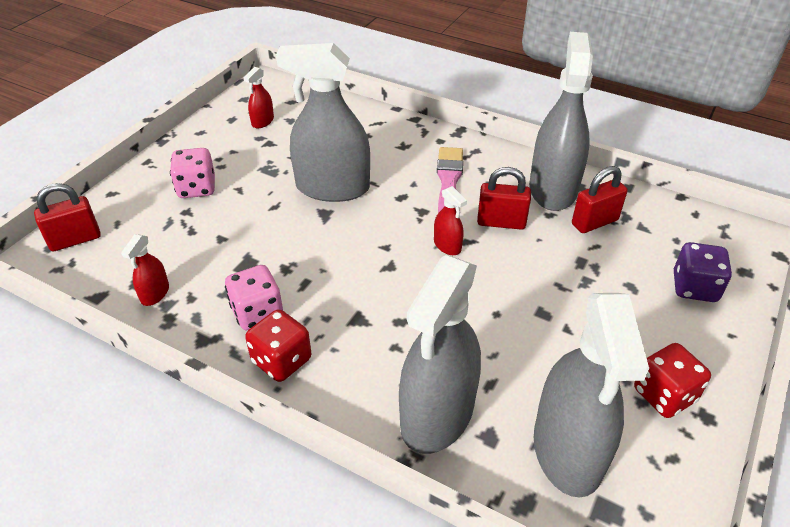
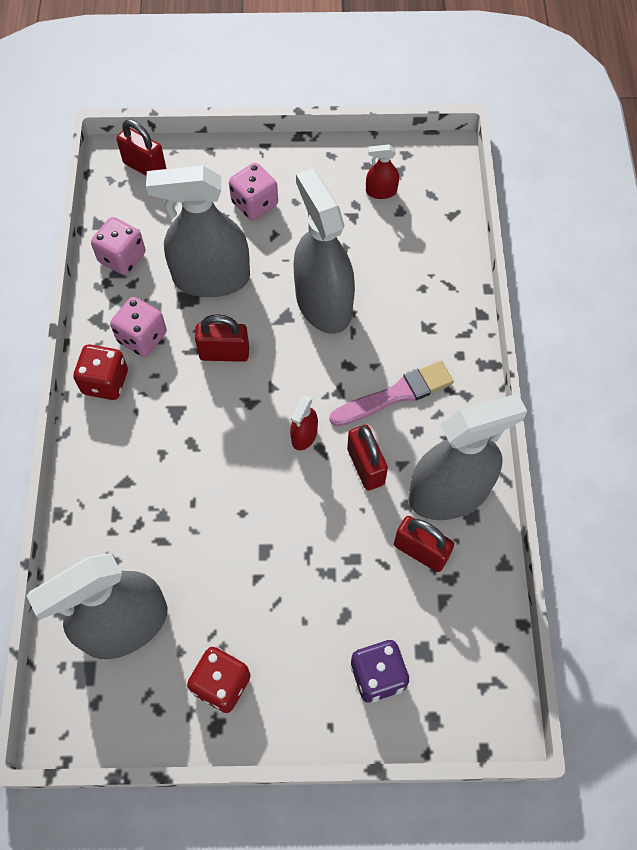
camera: 60 degrees right, 20 degrees up
(155, 293) = (122, 258): red spray bottle -> pink dice
(326, 263) = (224, 353): none -> red padlock
(437, 414) = (111, 516): grey spray bottle -> grey spray bottle (211, 278)

